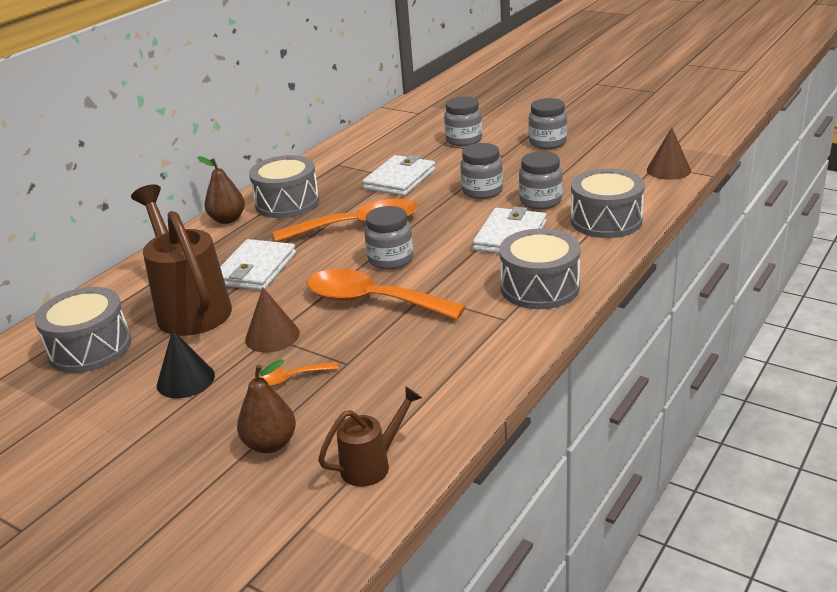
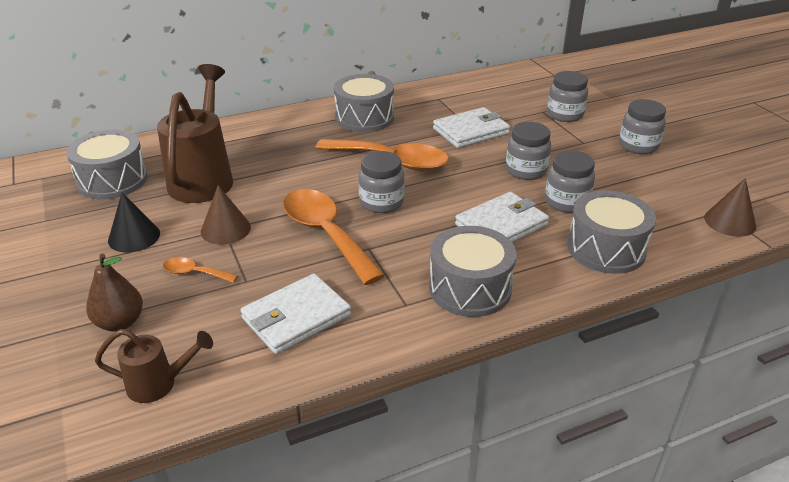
camera: 30 degrees right, 5 degrees up
(227, 219) = (309, 115): brown pear -> none
(256, 269) = (279, 166): white wallet -> white wallet (296, 317)

